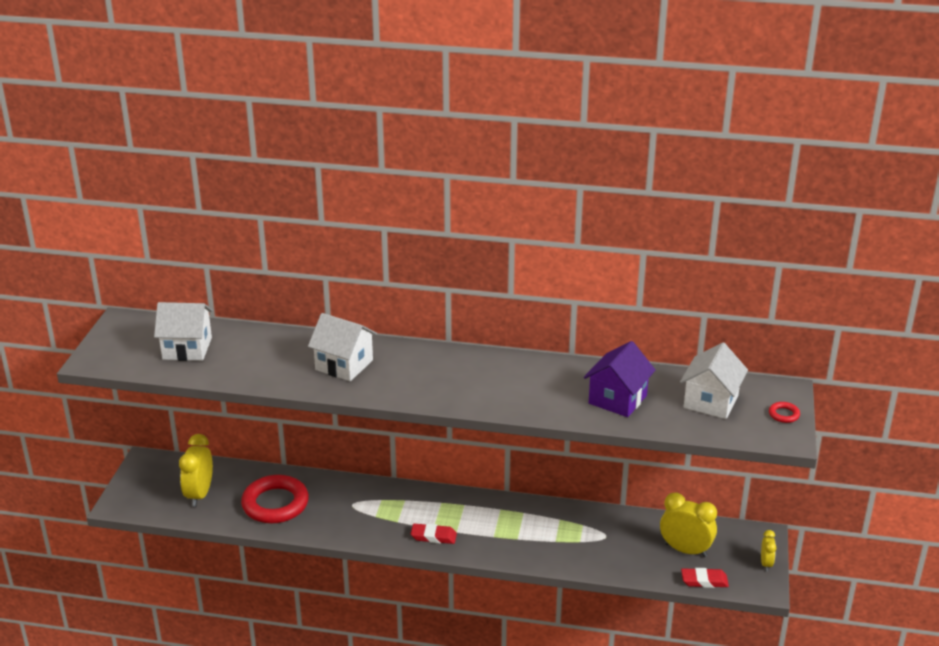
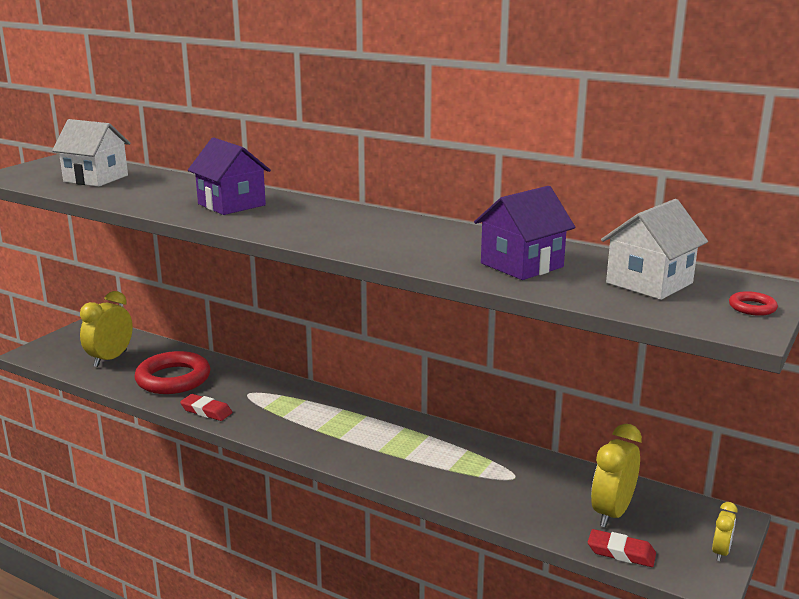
camera: 20 degrees right, 10 degrees down
(344, 365) = (231, 204): white house -> purple house
(433, 536) = (311, 437): red eraser -> red eraser (206, 411)
(685, 550) = (612, 513): yellow clock -> yellow clock turned 105 degrees counterclockwise

